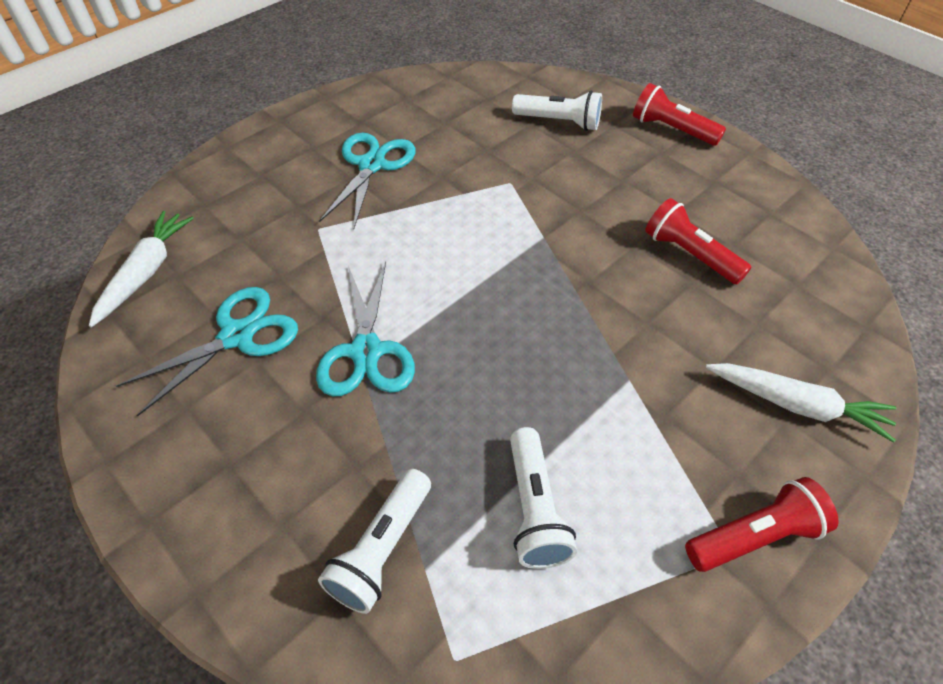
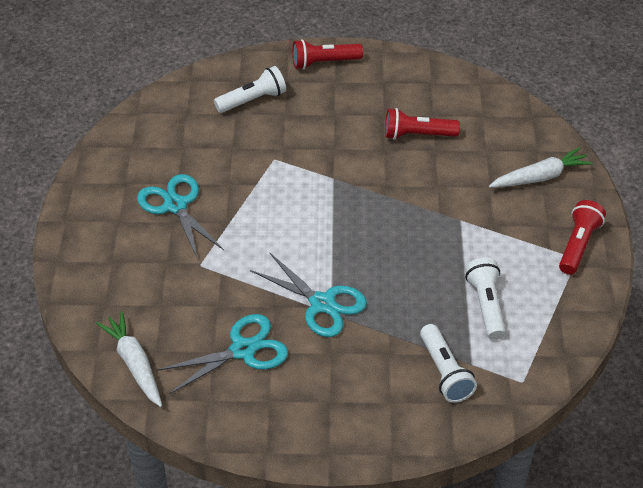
camera: 45 degrees left, 5 degrees down
(237, 336) = (243, 350): turquoise scissors -> turquoise scissors turned 60 degrees clockwise
(534, 509) = (486, 305): white flashlight -> white flashlight turned 135 degrees counterclockwise

